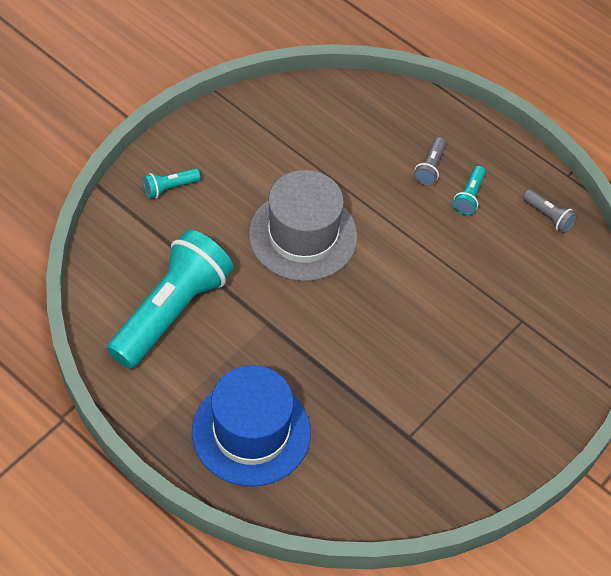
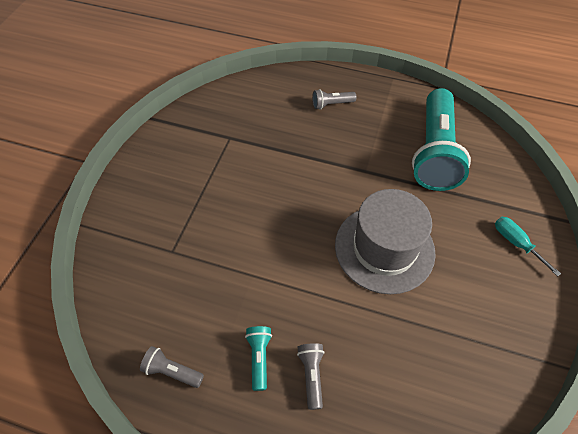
camera: 160 degrees right, 0 degrees up
(169, 188) = (516, 243): turquoise flashlight -> turquoise screwdriver
(251, 432) = (331, 104): blue hat -> grey flashlight

